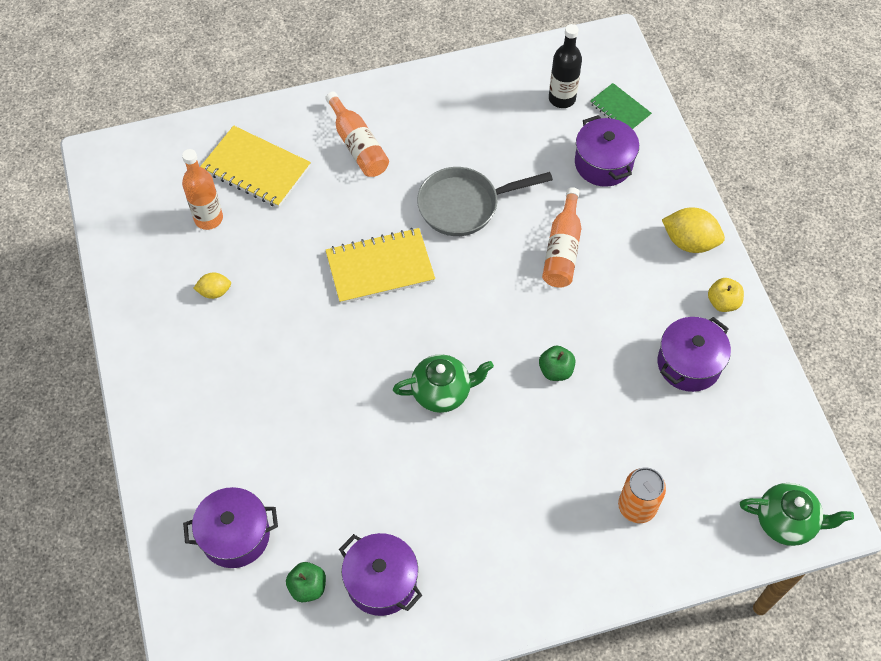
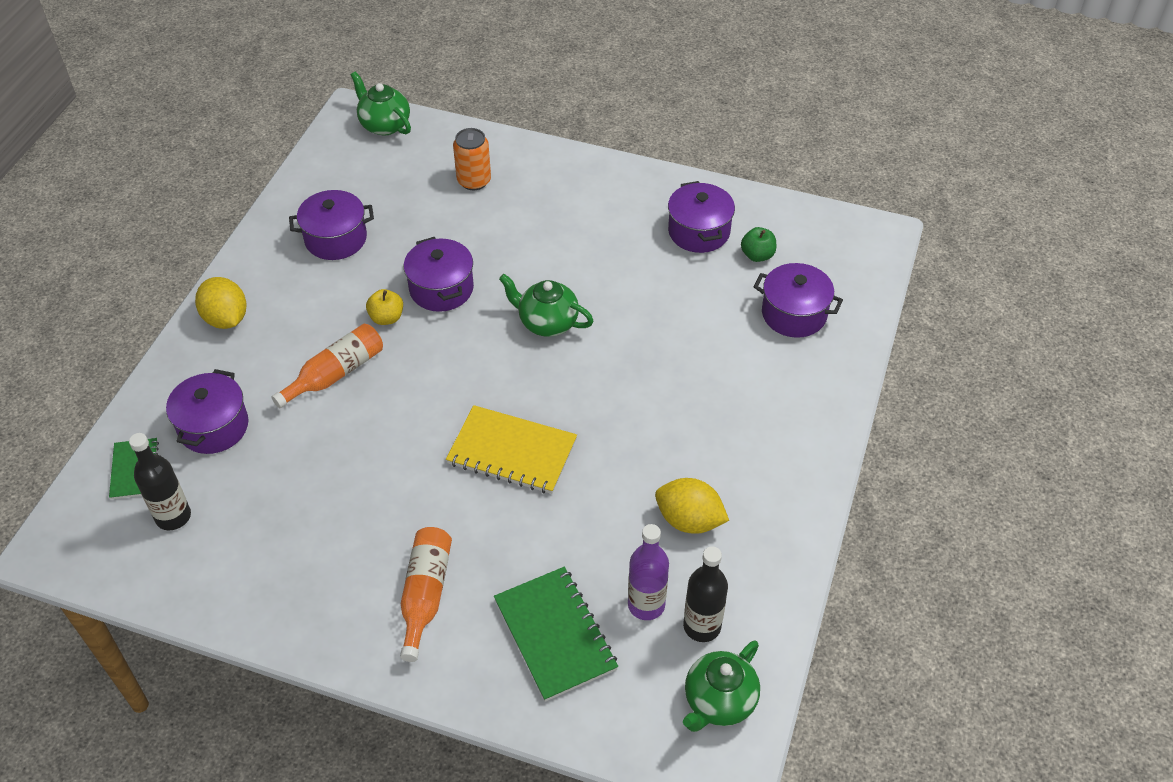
camera: 145 degrees left, 10 degrees down
(125, 188) = (719, 701): none -> green teapot
(162, 226) = (702, 626): none -> black bottle
(208, 218) = (646, 605): orange bottle -> purple bottle
(214, 292) = (689, 520): yellow lemon -> yellow lemon, size x1.74
(256, 168) = (555, 635): yellow notebook -> green notebook
(464, 205) = (380, 464): grey pan -> none
(555, 370) = (441, 289): green apple -> purple pot
(723, 302) = (258, 263): yellow apple -> yellow apple (386, 318)

